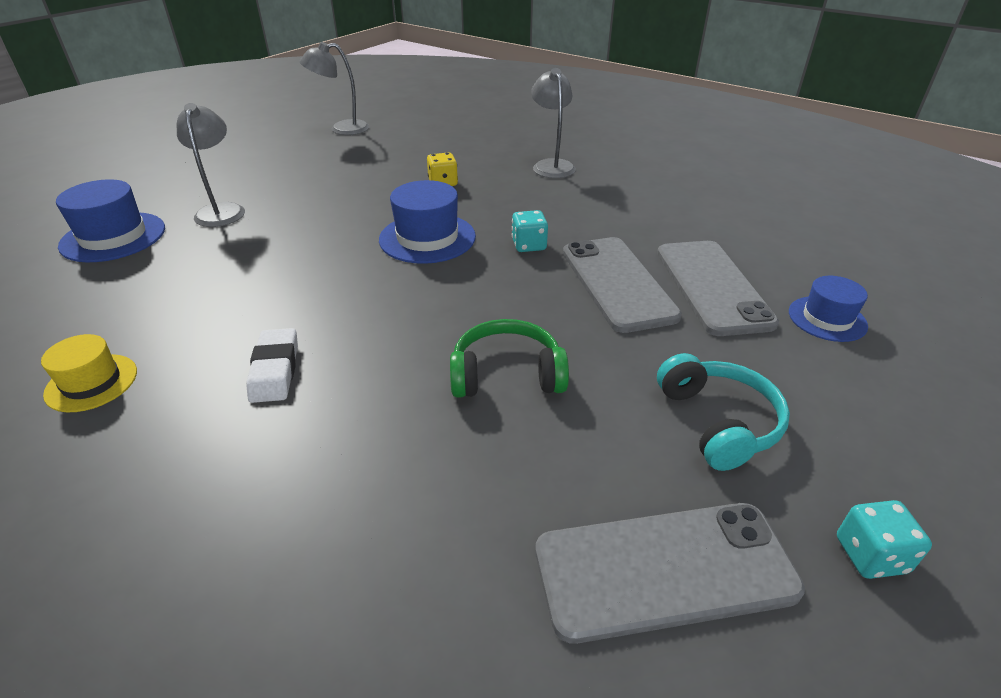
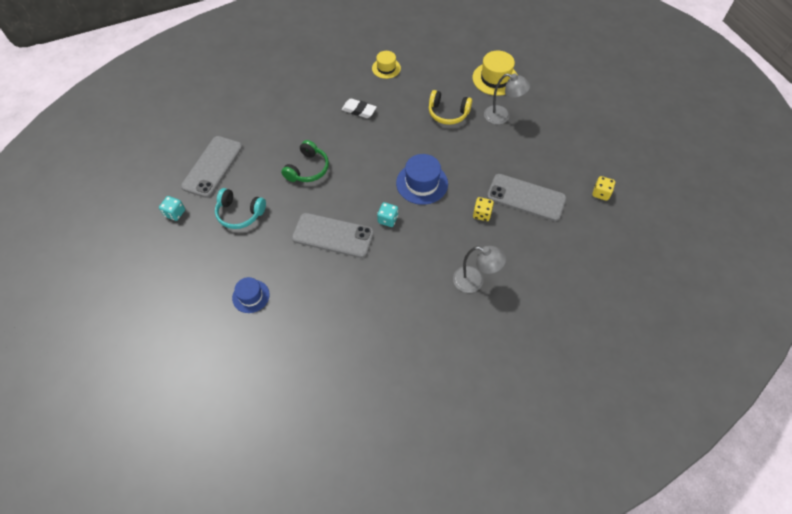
camera: 120 degrees right, 20 degrees up
(113, 237) = (495, 79): blue hat -> yellow hat
(234, 258) = (448, 113): none -> yellow headphones
(341, 129) = (601, 193): grey lamp -> yellow dice
(712, 286) = (303, 270): grey phone -> grey phone (526, 197)

